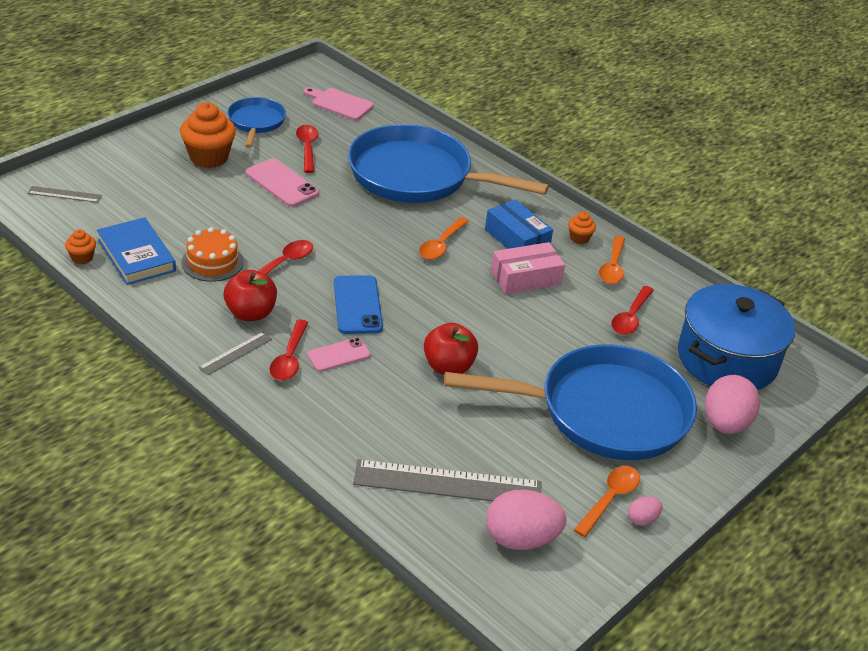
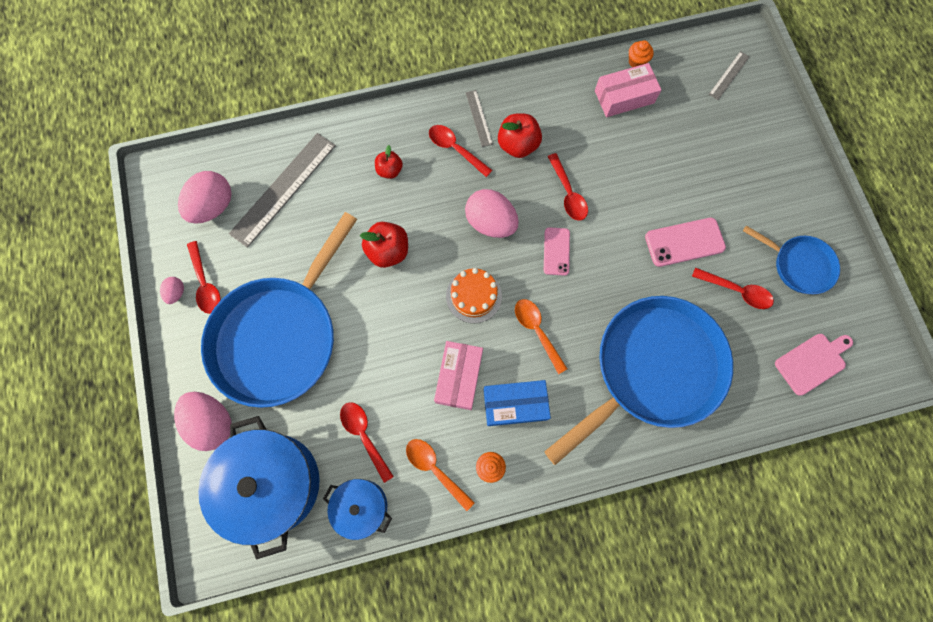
camera: 125 degrees right, 35 degrees up
(136, 255) = (624, 97): blue book -> pink box
(209, 157) = (748, 200): orange cupcake -> none
(212, 262) = (592, 144): orange cake -> orange cake (473, 296)
(339, 355) = (441, 183): pink phone -> pink phone (556, 251)
(355, 401) = (389, 170): none -> red apple
(357, 305) = (490, 223): blue phone -> pink egg
(610, 499) = (205, 283): orange spoon -> red spoon
(684, 298) = (361, 506): none -> blue pot

